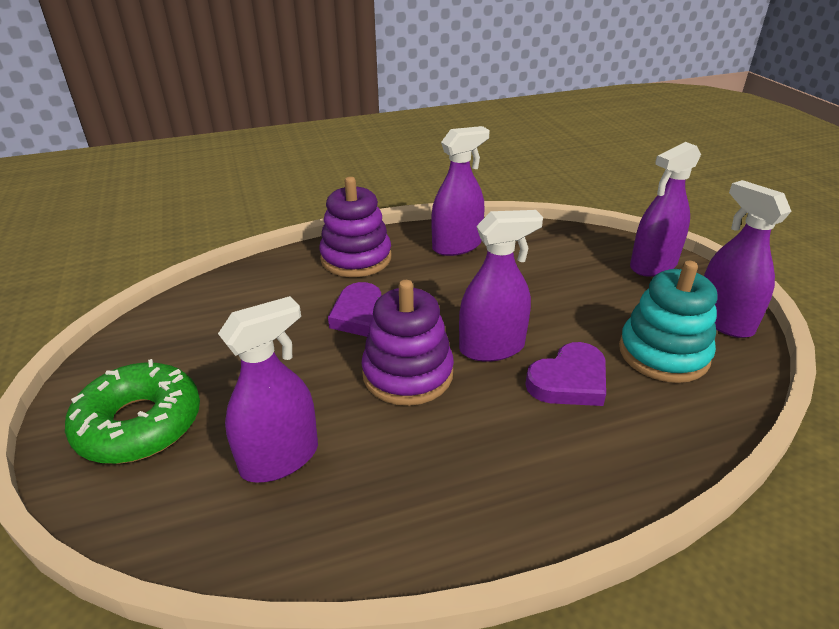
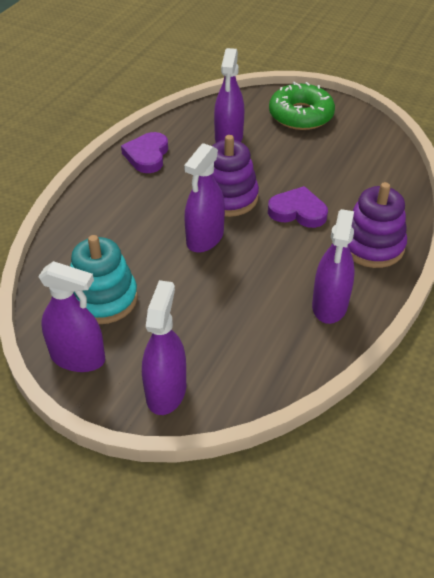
camera: 135 degrees right, 10 degrees up
(569, 381) = (144, 245): purple heart -> purple heart (147, 156)

